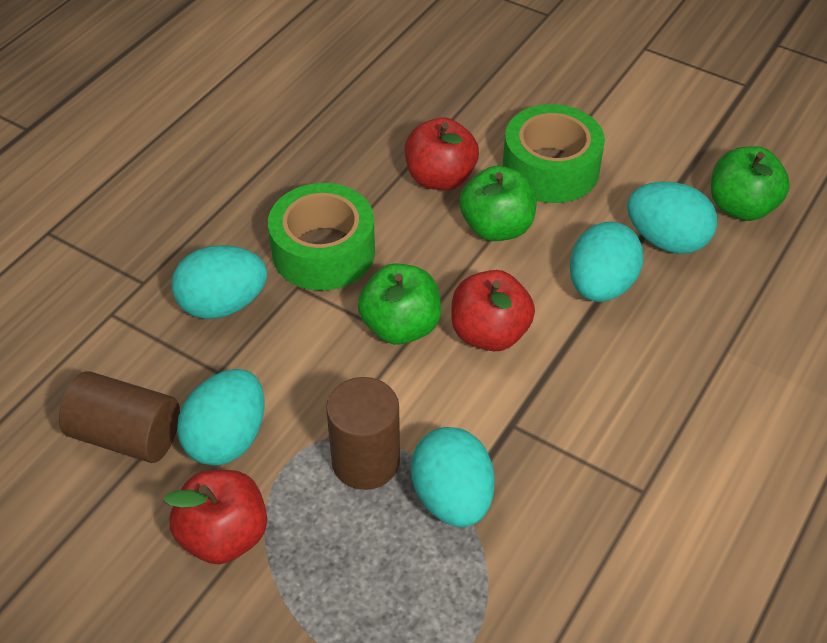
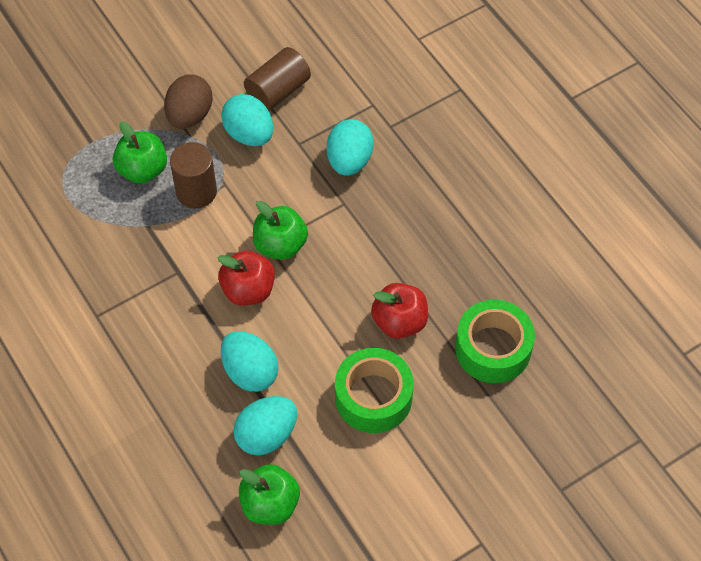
camera: 115 degrees right, 10 degrees up
(224, 536) = (189, 115): red apple -> brown egg
(323, 251) = (366, 227): green tape -> green tape (493, 348)
(452, 498) = (149, 222): turquoise egg -> none
(497, 227) = (334, 335): green apple -> green apple (143, 170)

